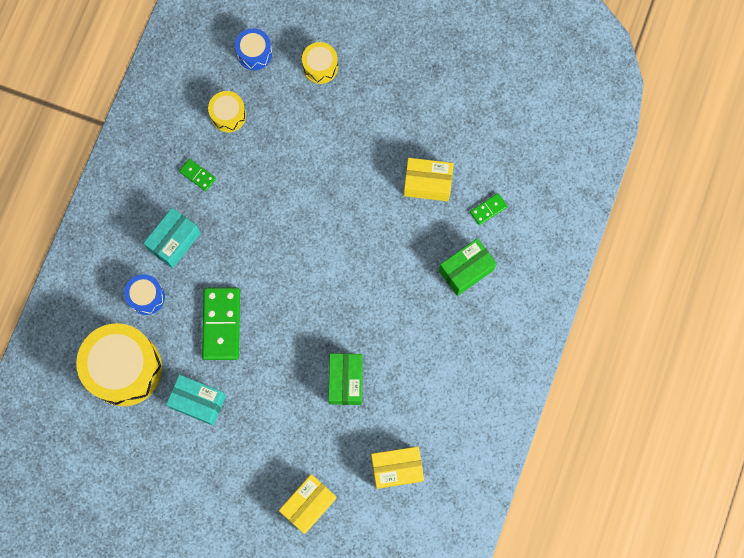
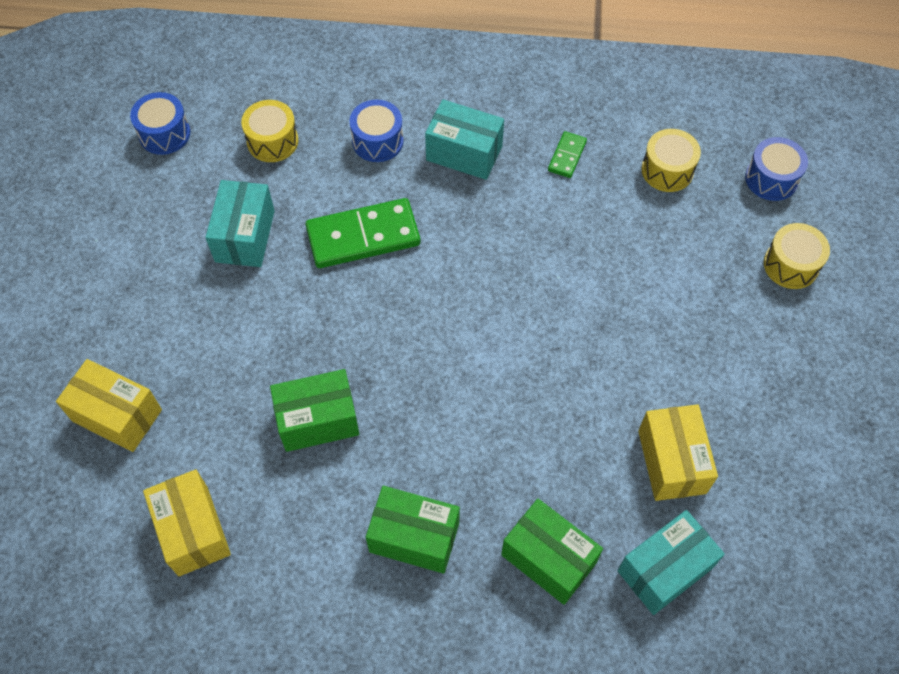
camera: 75 degrees right, 15 degrees down
(94, 443) = (164, 134): none -> blue drum
(124, 368) = (272, 141): yellow drum -> yellow drum, size x0.49
(434, 341) = (414, 537): none -> green box
(488, 209) = (665, 569): green domino -> turquoise box

